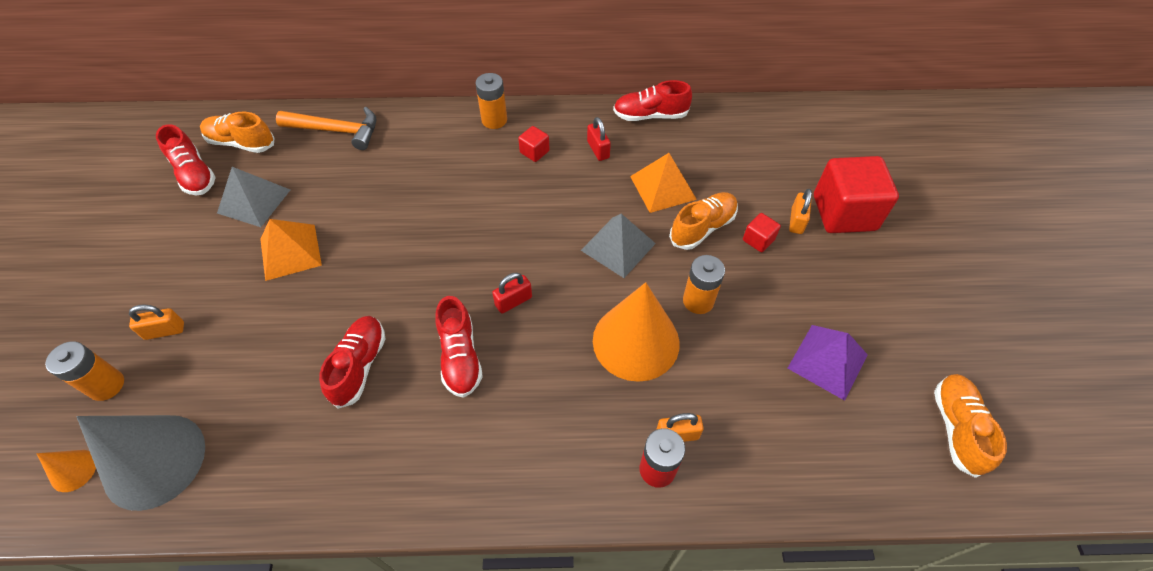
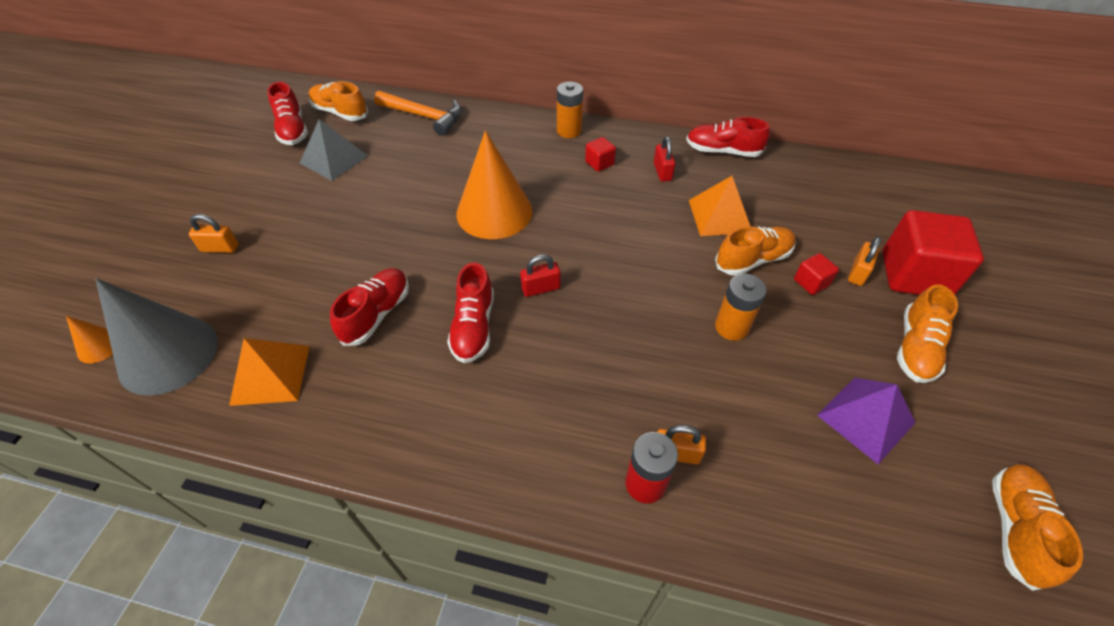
camera: 15 degrees right, 5 degrees down
(106, 385) = (155, 282): orange battery -> none
(290, 252) = (349, 205): orange pyramid -> orange pyramid (270, 374)
(618, 246) = (659, 260): grey pyramid -> none
(636, 341) = (655, 351): orange cone -> orange cone (494, 212)
(857, 284) = (915, 348): none -> orange shoe

